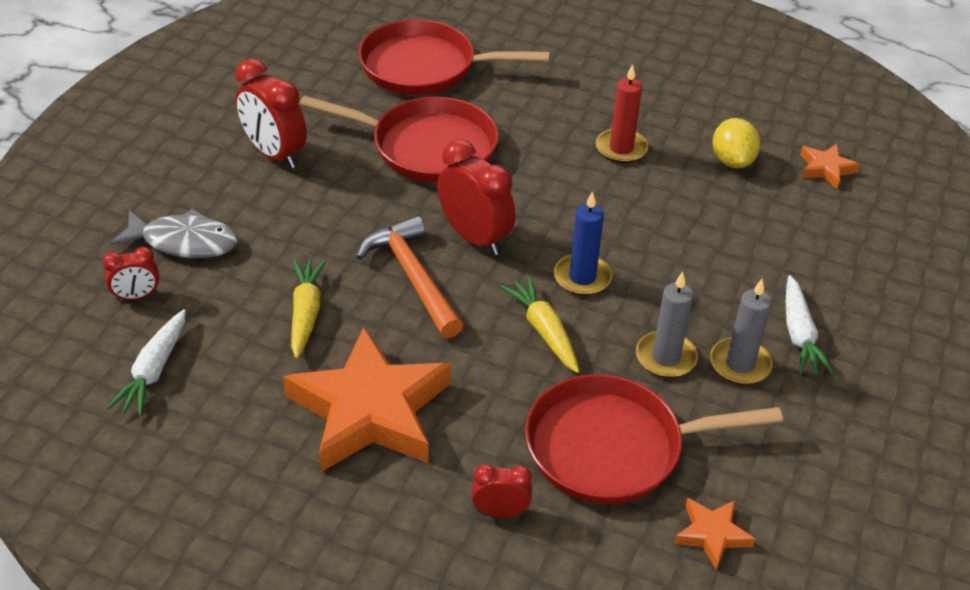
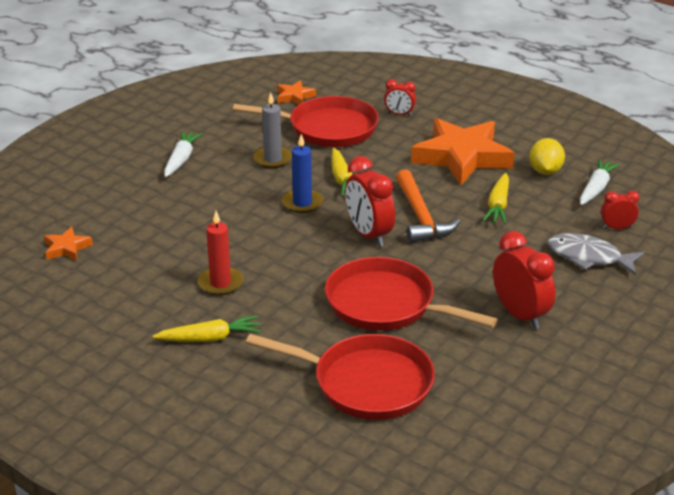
camera: 165 degrees left, 10 degrees down
(595, 89) = (210, 338): none -> yellow carrot
(732, 161) = (136, 263): yellow lemon -> yellow lemon (545, 171)
(740, 364) = (229, 151): grey candle -> none

